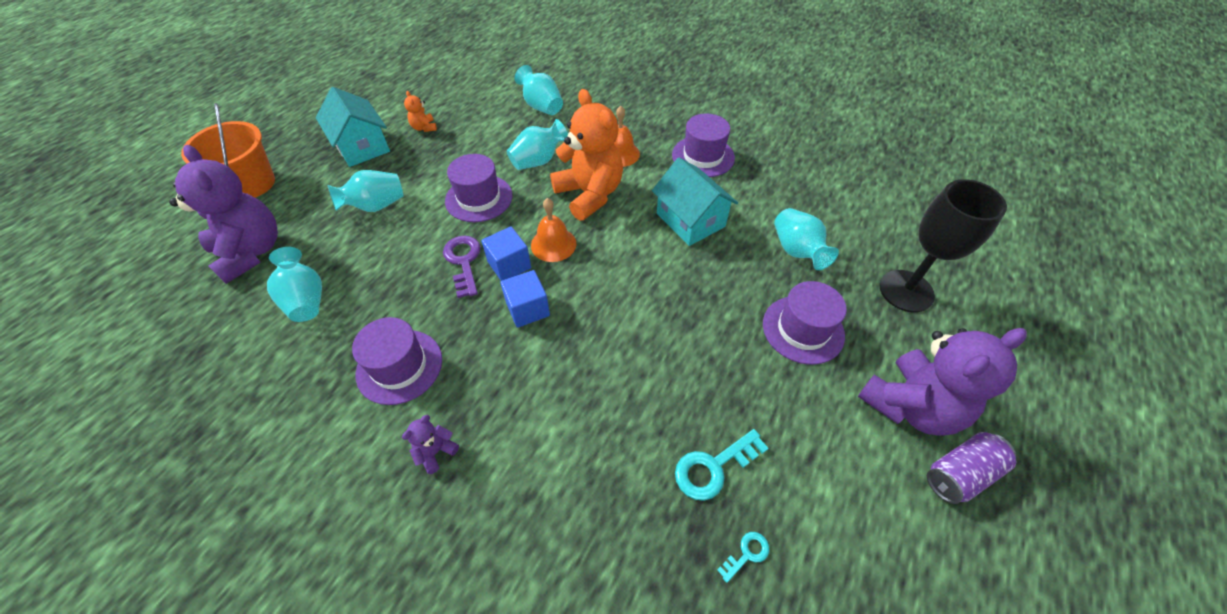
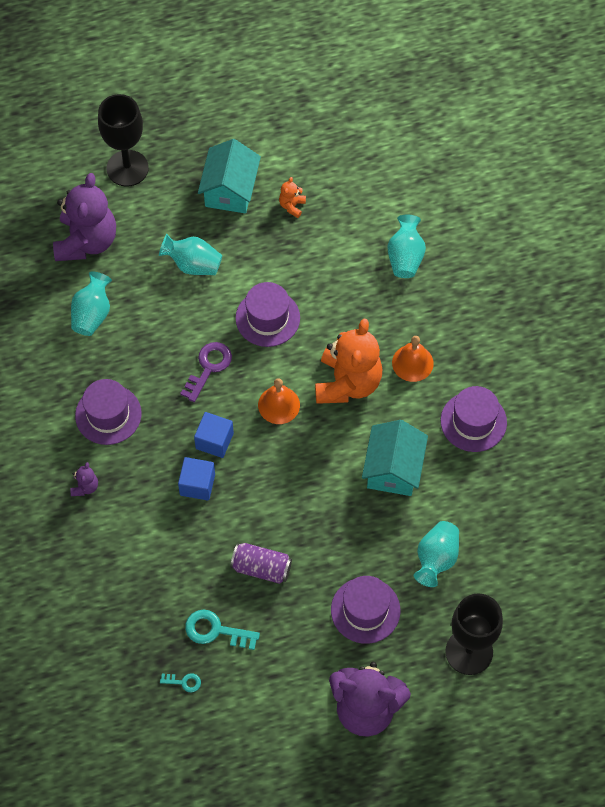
camera: 45 degrees right, 10 degrees up
(251, 184) = (127, 168): orange bucket -> black goblet
(436, 451) = (85, 487): purple teddy bear -> purple teddy bear turned 105 degrees clockwise
(509, 265) = (234, 396): blue cube -> blue cube (197, 484)
(538, 160) = (344, 317): turquoise vase -> none
(960, 473) = (341, 760): purple can -> purple can (261, 568)

